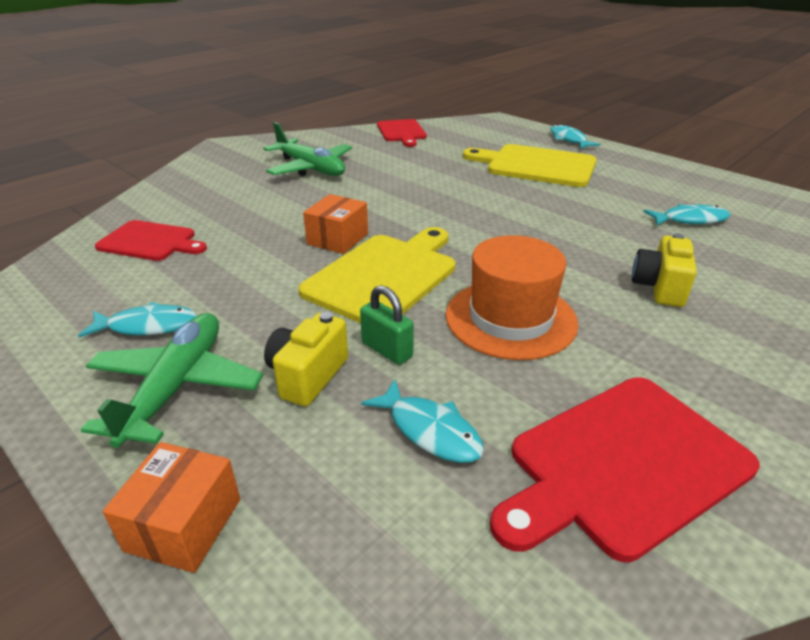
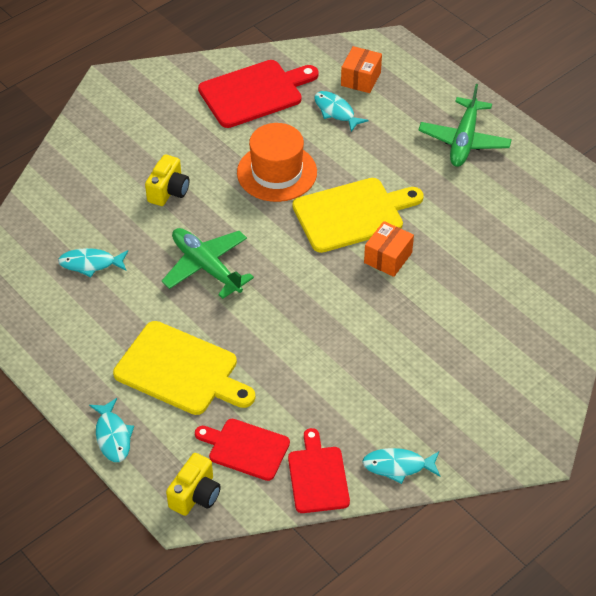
camera: 175 degrees left, 15 degrees up
(148, 326) = (498, 180): turquoise fish -> turquoise fish (398, 466)
(150, 242) = (536, 264): red cutting board -> red cutting board (245, 448)
(184, 524) = (437, 83): orange box -> orange box (360, 79)
(307, 376) = (397, 142): yellow camera -> yellow camera (195, 495)
(310, 168) = (424, 381): green plane -> green plane (206, 267)
(384, 276) = (352, 214): yellow cutting board -> yellow cutting board turned 150 degrees counterclockwise
(387, 350) = (354, 155): green padlock -> none

